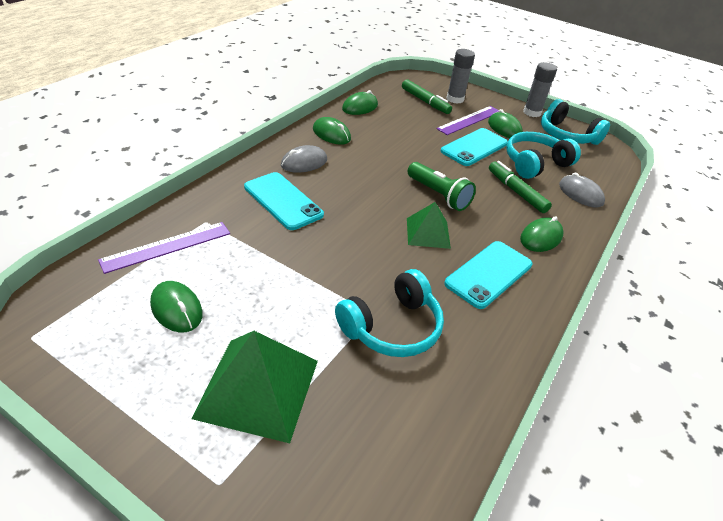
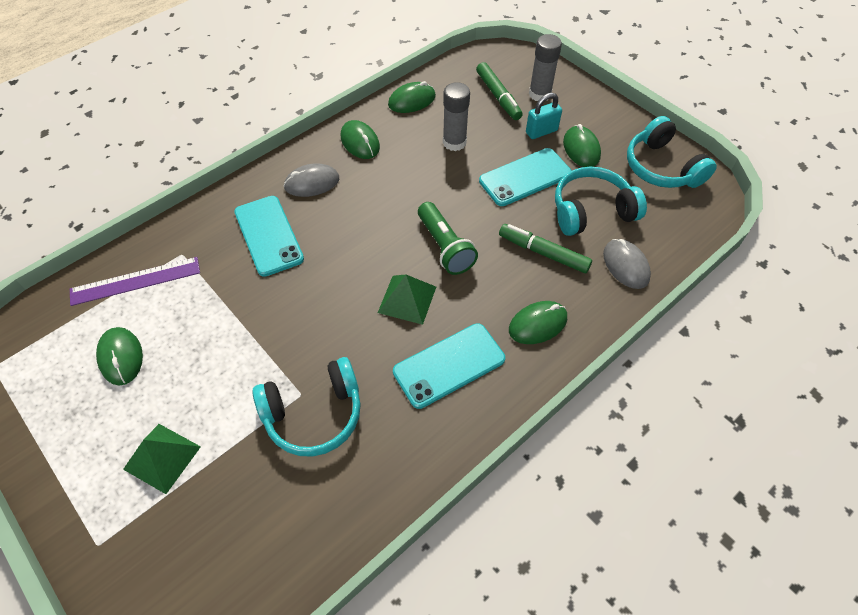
camera: 20 degrees right, 15 degrees up
(258, 388) = (162, 457): green pyramid -> green pyramid, size x0.60
(469, 120) = (541, 131): purple ruler -> turquoise padlock
(516, 192) = (543, 253): green marker -> green marker turned 45 degrees counterclockwise
(532, 113) = (634, 124): grey glue stick -> grey glue stick (454, 142)

